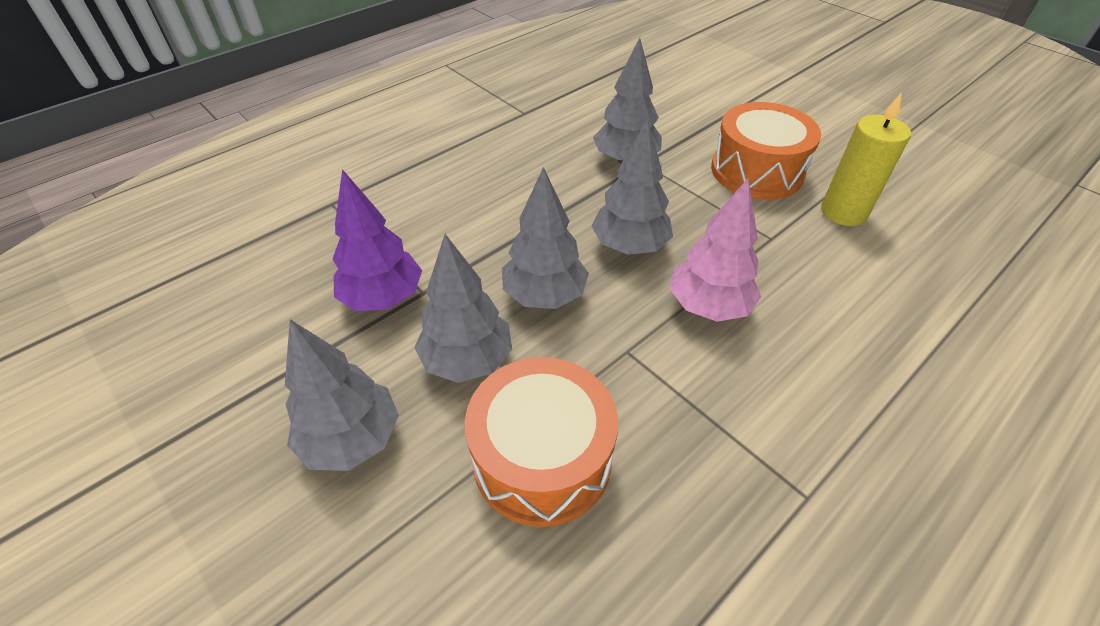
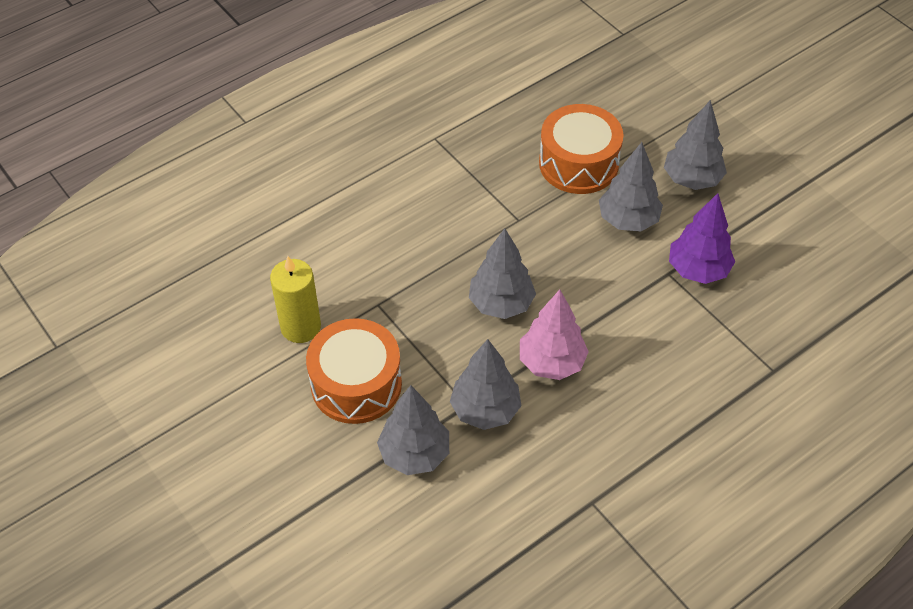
camera: 175 degrees left, 5 degrees up
(544, 296) = (574, 264): grey tree -> grey tree (414, 454)
(708, 306) = (452, 247): pink tree -> pink tree (551, 363)

